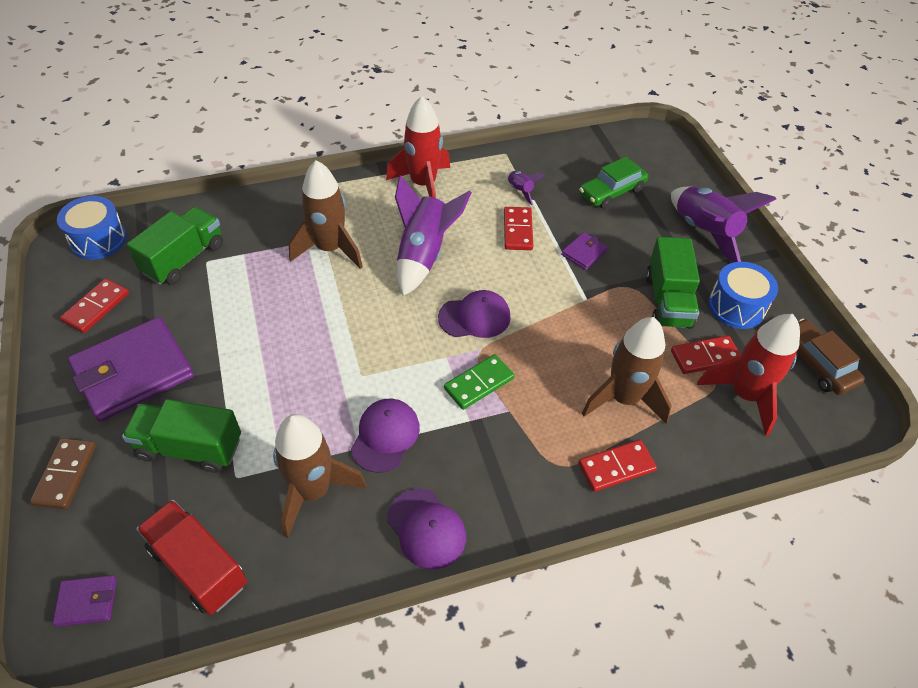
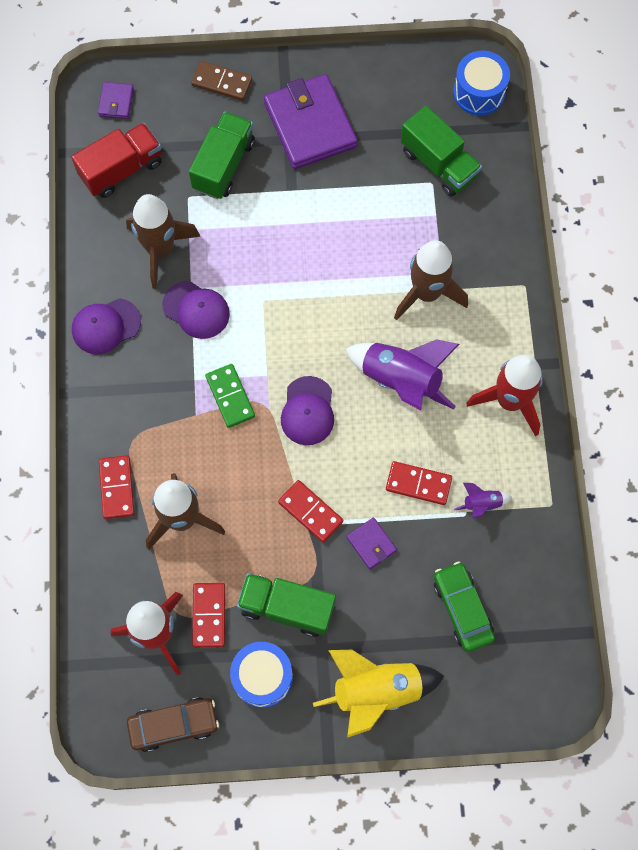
camera: 105 degrees right, 20 degrees up
(96, 307) = (391, 94): red domino -> red domino (310, 512)
(704, 232) = (376, 691): purple rocket -> yellow rocket

